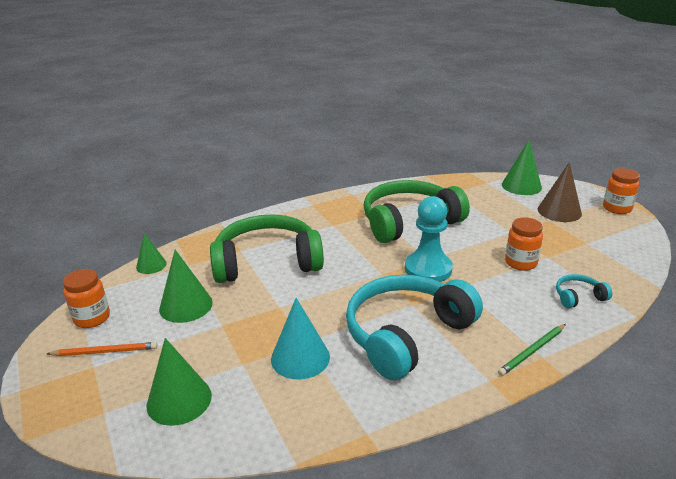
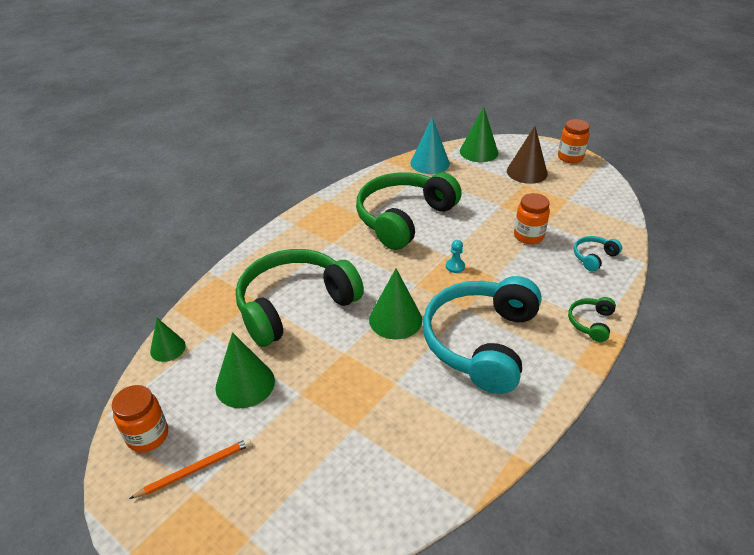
camera: 25 degrees left, 10 degrees up
(179, 400) = (318, 491): green cone -> green cone (395, 319)
(300, 358) = (403, 401): turquoise cone -> turquoise cone (430, 163)
(428, 269) = (455, 266): turquoise pawn -> turquoise pawn, size x0.41
(532, 351) = (591, 323): green pencil -> green headphones

